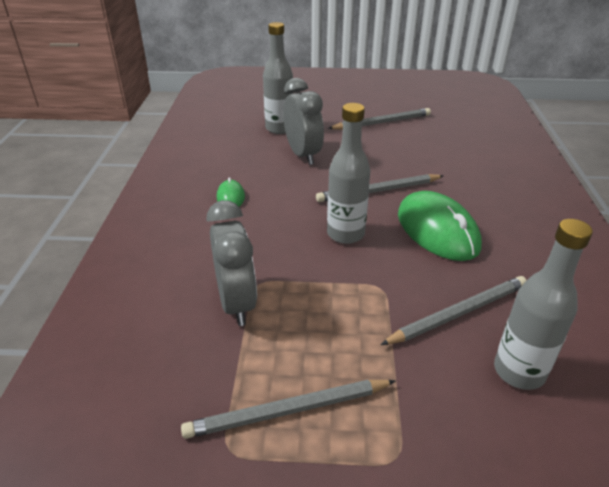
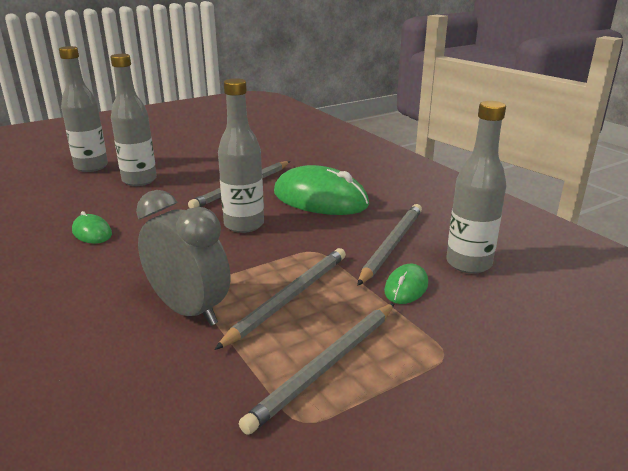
camera: 35 degrees left, 10 degrees down
(303, 155) = (139, 180): grey clock -> grey bottle
(382, 122) = (195, 140): grey pencil -> grey pencil (289, 298)
(428, 367) = (406, 287): none -> green mouse

